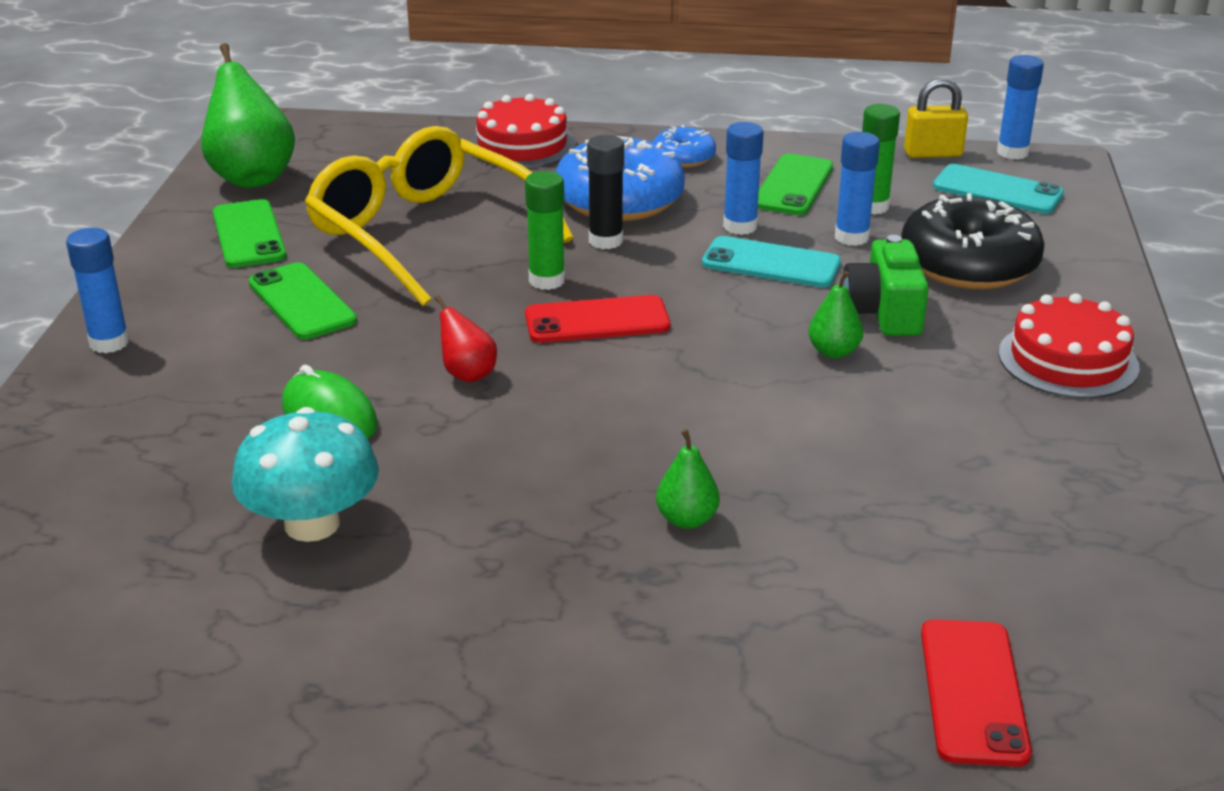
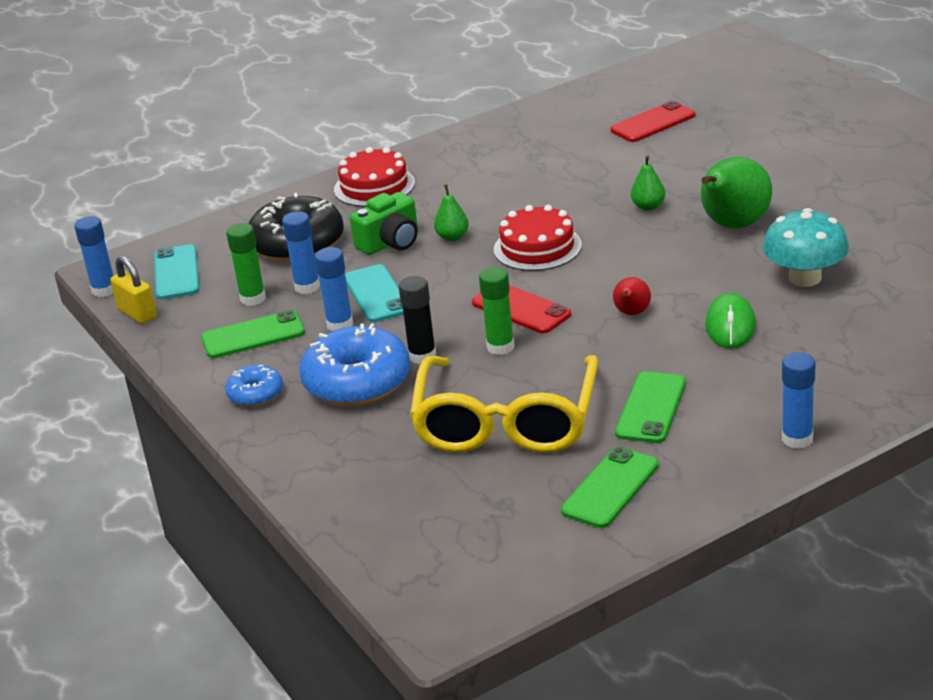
camera: 125 degrees left, 0 degrees up
(251, 177) = (532, 553): green pear -> green pear (733, 226)
(522, 145) = (315, 470): red cake -> red cake (537, 247)

